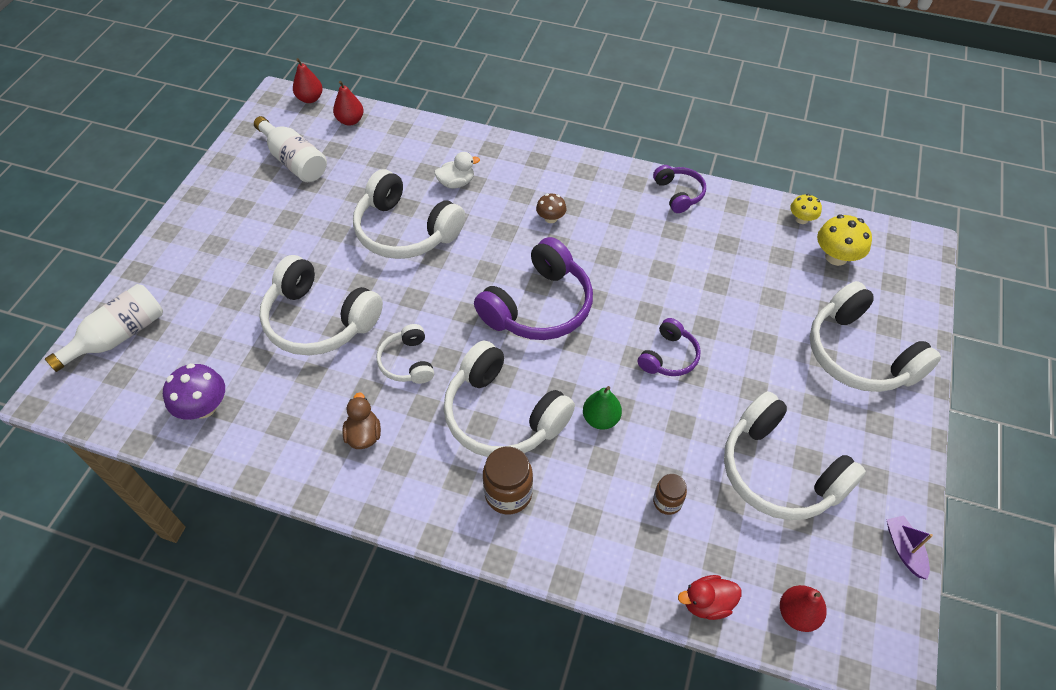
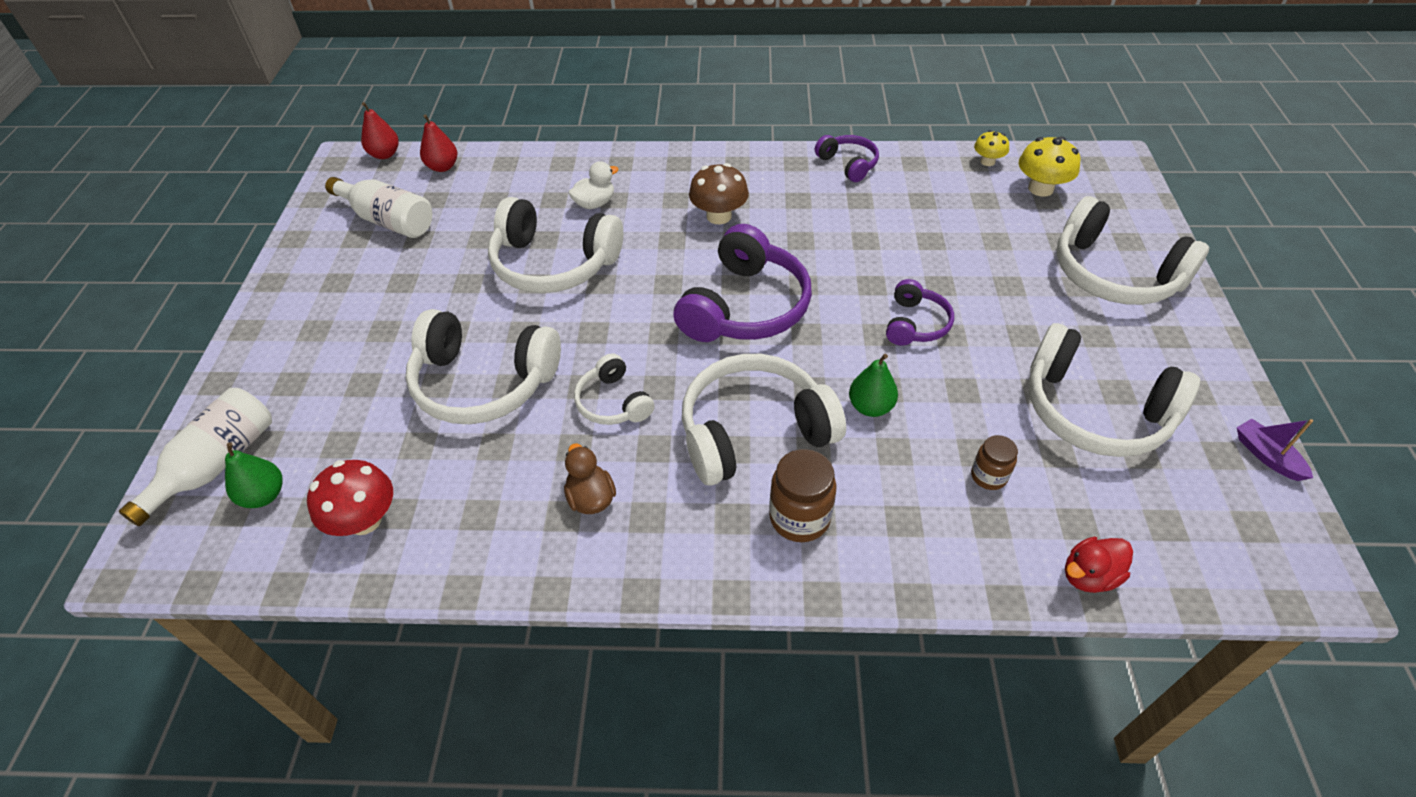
camera: 15 degrees left, 5 degrees down
(143, 369) = (264, 495): none -> green pear
(204, 407) = (364, 520): purple mushroom -> red mushroom
(502, 415) = (754, 431): white headphones -> white headphones turned 135 degrees clockwise
(551, 218) = (719, 216): brown mushroom -> brown mushroom, size x1.65
(797, 614) = (1194, 558): red pear -> none

